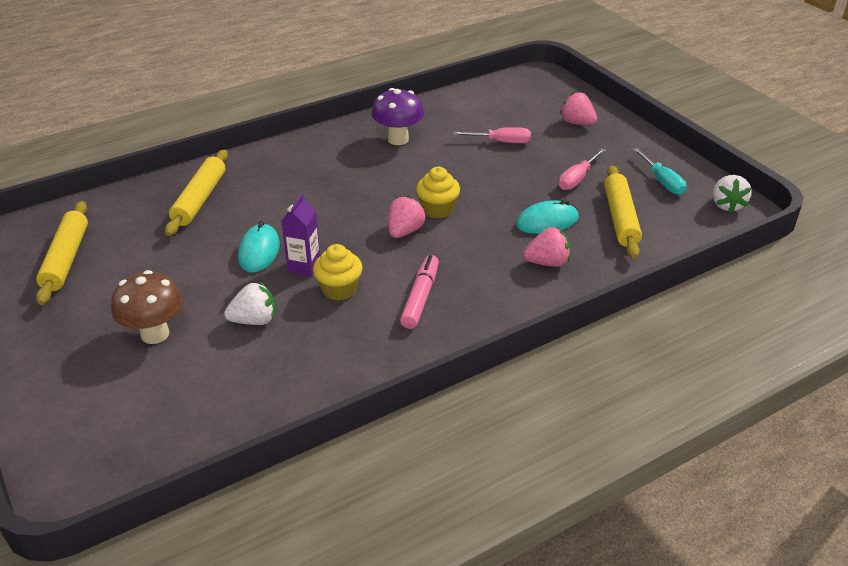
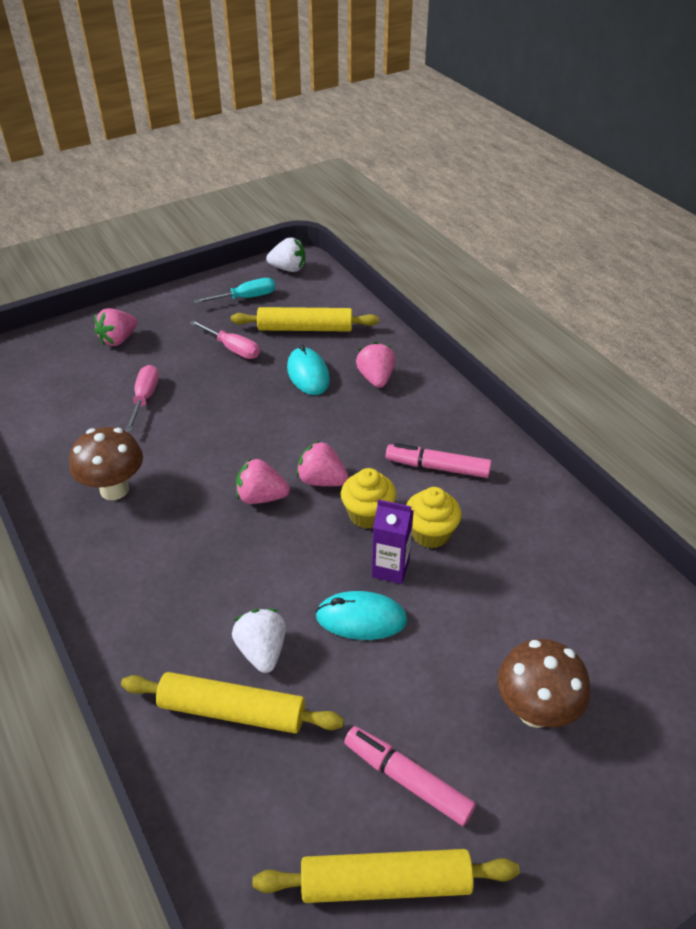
camera: 90 degrees left, 5 degrees up
(126, 269) = (407, 780): none -> pink marker
(254, 320) = (493, 607): white strawberry -> white strawberry (262, 651)
(387, 202) = (261, 497): none -> pink strawberry
(398, 139) = (114, 489): purple mushroom -> brown mushroom
(437, 209) = (280, 453): yellow cupcake -> yellow cupcake (367, 514)

